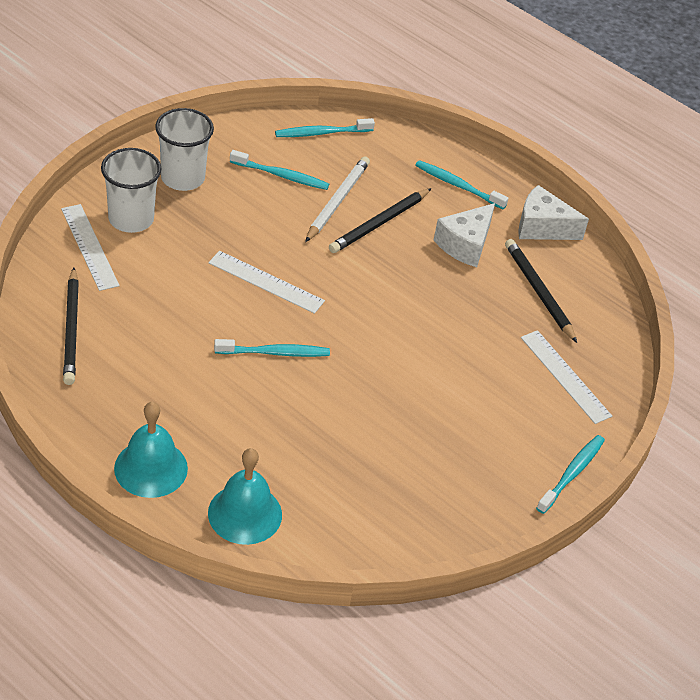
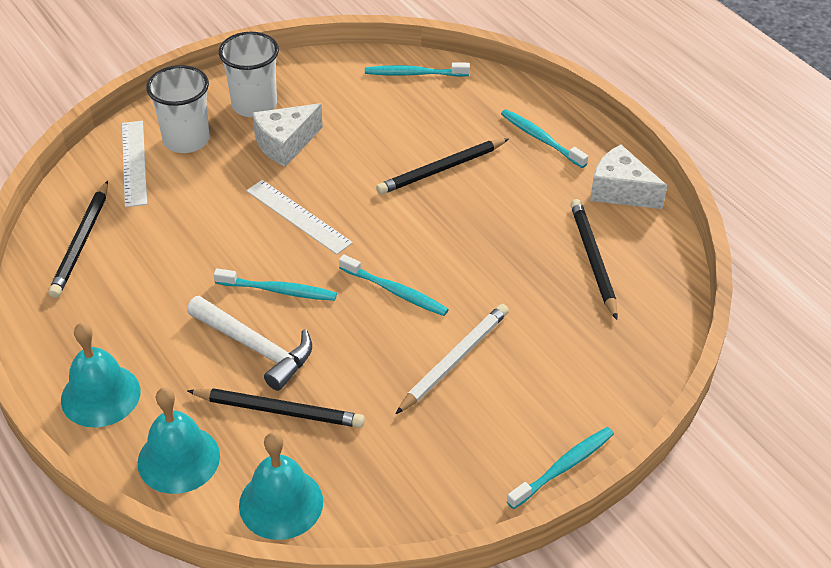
camera: 20 degrees right, 0 degrees up
(274, 407) = (255, 347): none -> white hammer
(281, 175) = (356, 112): turquoise toothbrush -> turquoise toothbrush (395, 291)
(316, 459) = (279, 410): none -> black pencil
(337, 201) = (404, 143): white pencil -> white pencil (454, 360)
(349, 538) = (281, 503): none -> turquoise bell
(465, 244) = (527, 200): white cheese -> white cheese (285, 144)
(565, 376) = (592, 355): white ruler -> none

